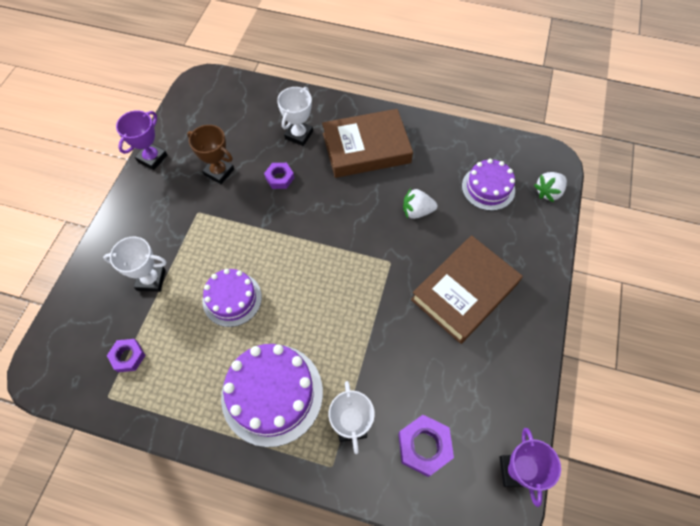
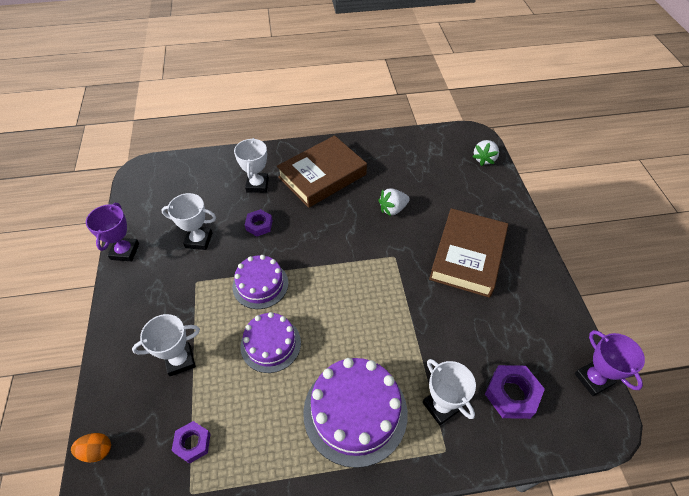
camera: 25 degrees left, 10 degrees down
(55, 328) = (97, 451): none -> orange egg
(219, 172) = (199, 240): brown trophy -> white trophy
(488, 188) = (438, 172): purple cake -> purple cake (260, 284)

